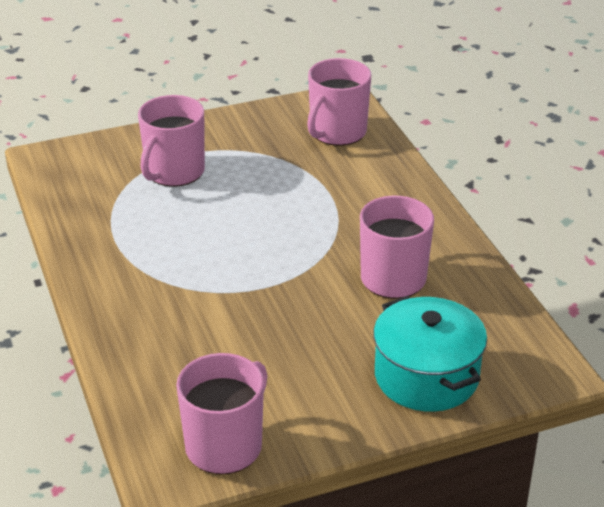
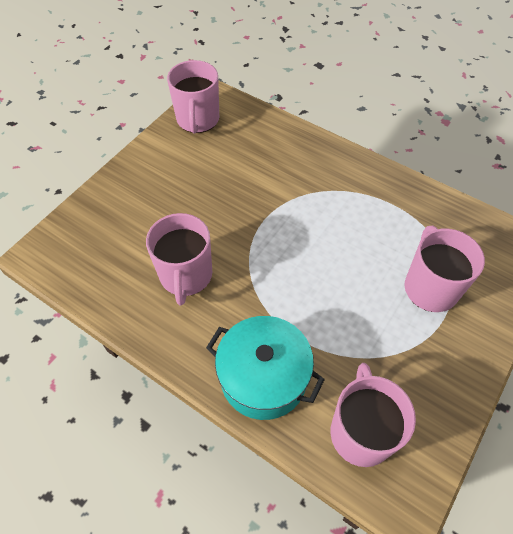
camera: 145 degrees right, 20 degrees up
(426, 376) = (118, 209): turquoise pot -> turquoise pot (263, 377)

